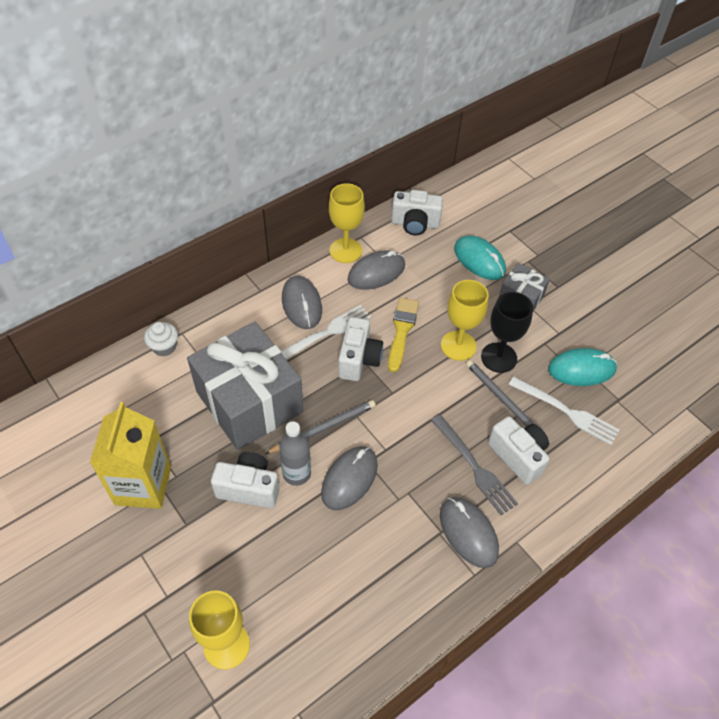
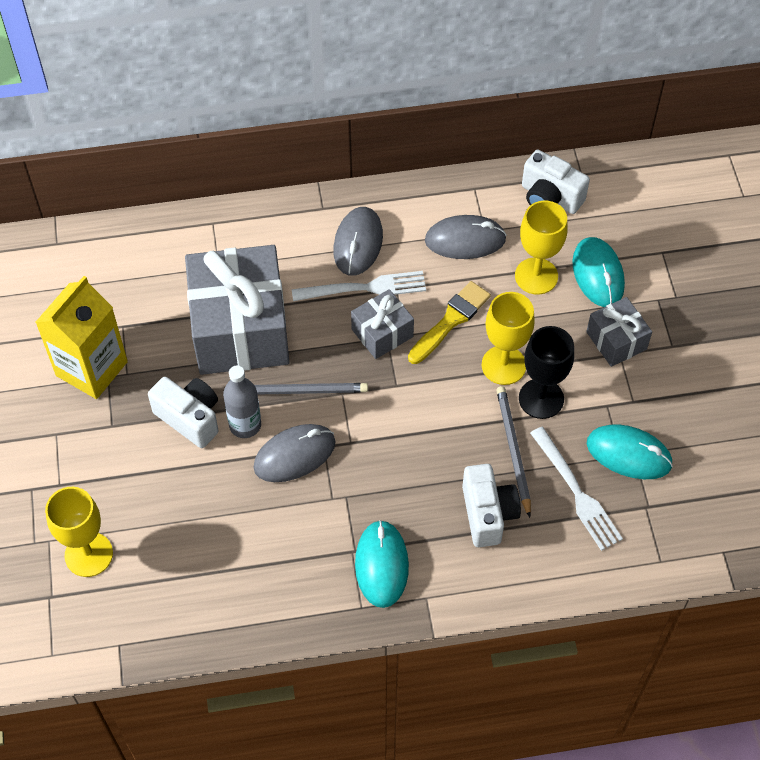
camera: 30 degrees right, 5 degrees up
(164, 347) = (186, 231): white cupcake -> none
(345, 250) = (446, 198): yellow goblet -> yellow goblet (536, 276)
(358, 359) = (382, 333): white camera -> grey gift
(468, 533) = (381, 565): grey mouse -> turquoise mouse
(475, 467) = (433, 503): grey fork -> none

